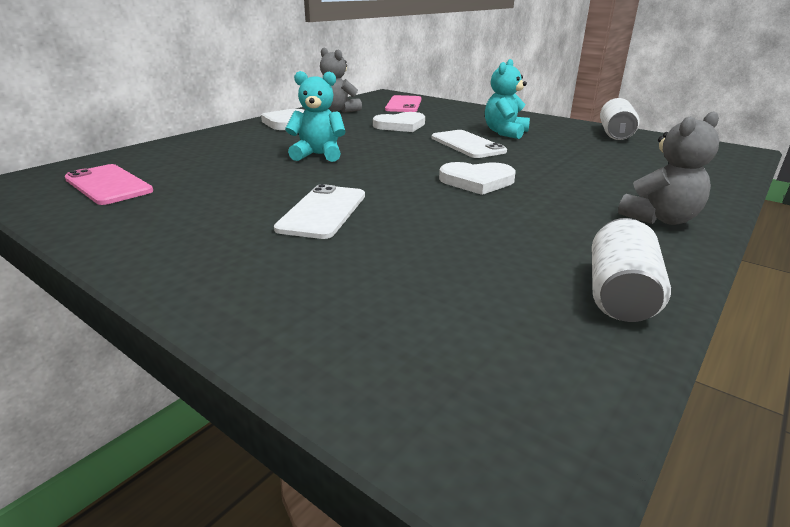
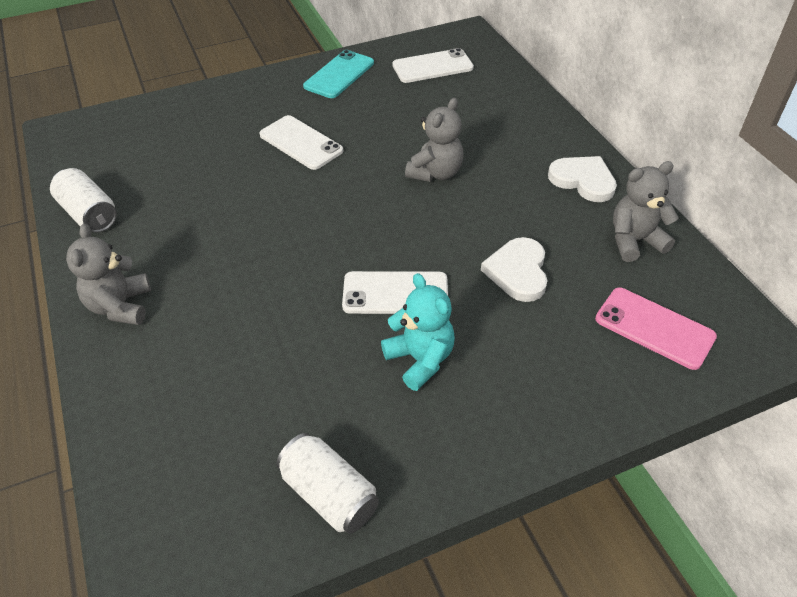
camera: 120 degrees right, 20 degrees up
(108, 185) = (432, 66): pink phone -> white phone
(139, 228) = (339, 75): none -> turquoise phone
(318, 155) = (435, 173): turquoise teddy bear -> grey teddy bear
(477, 181) = (286, 243): white heart -> none

